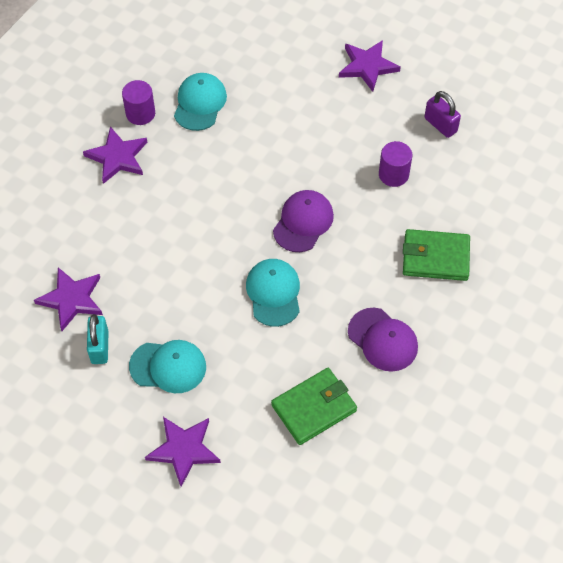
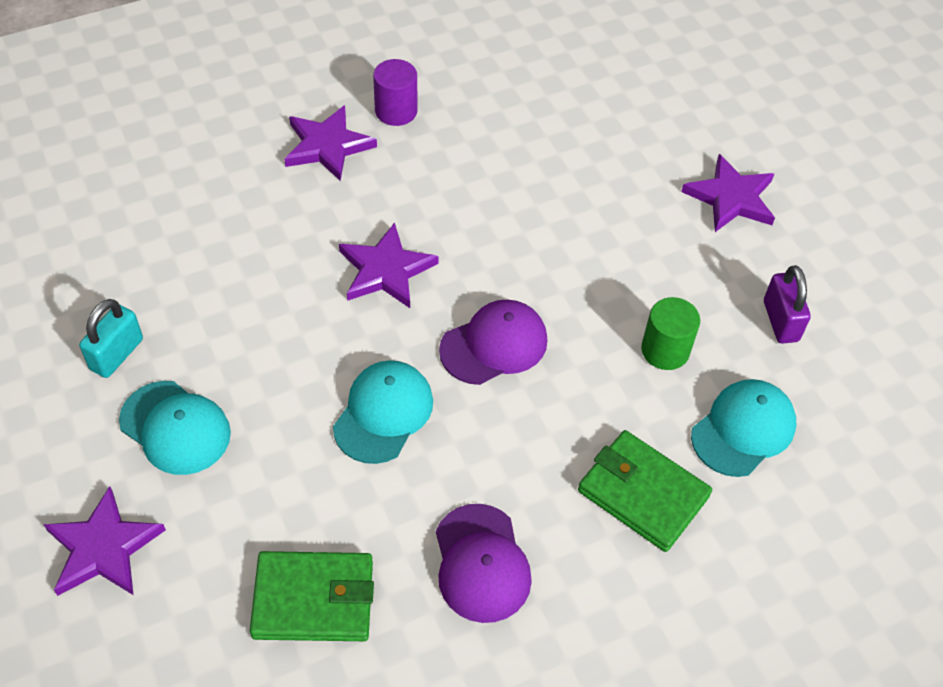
camera: 30 degrees right, 5 degrees down
(71, 299) = (134, 279): purple star -> purple star (386, 270)
(200, 103) = (477, 135): turquoise cap -> turquoise cap (743, 429)
(393, 174) = (665, 350): purple cylinder -> green cylinder

